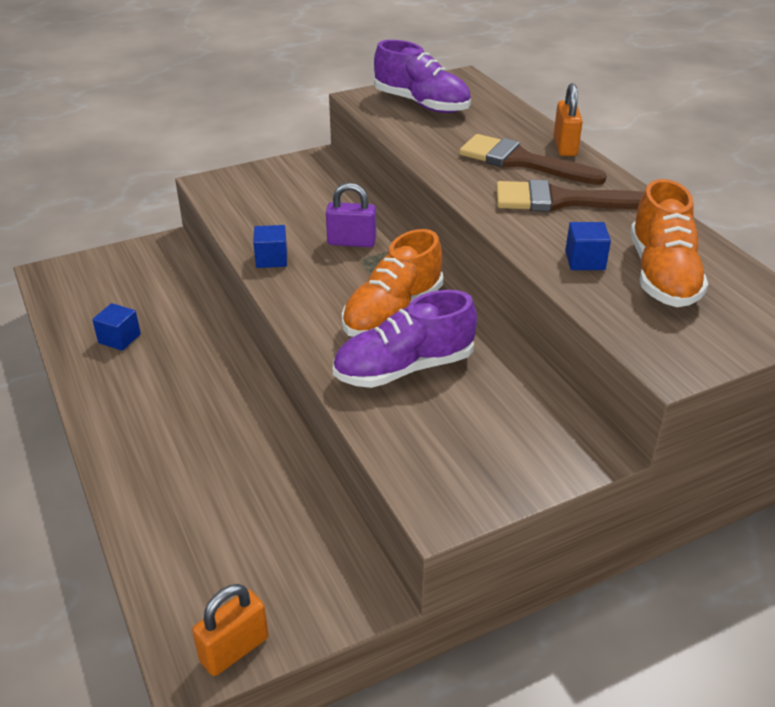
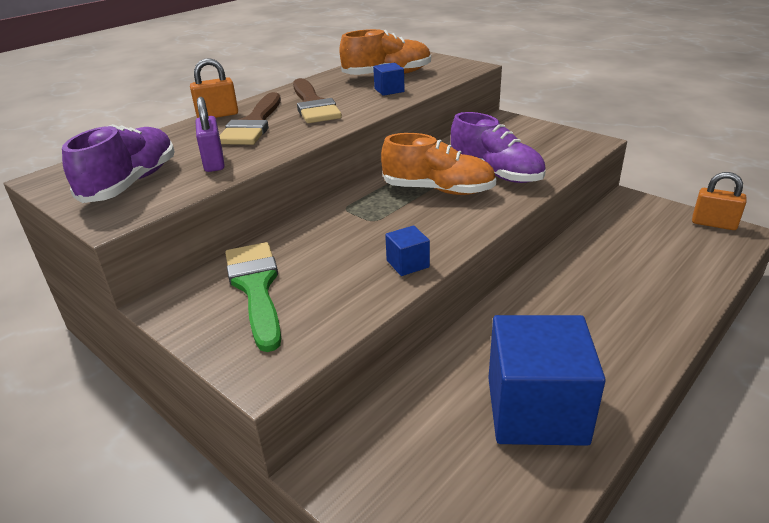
camera: 110 degrees left, 5 degrees down
(119, 338) = (536, 410): blue cube -> blue cube, size x2.38
(304, 190) = (256, 287): none -> green brush
(351, 242) = (349, 231): purple padlock -> purple padlock (214, 162)

